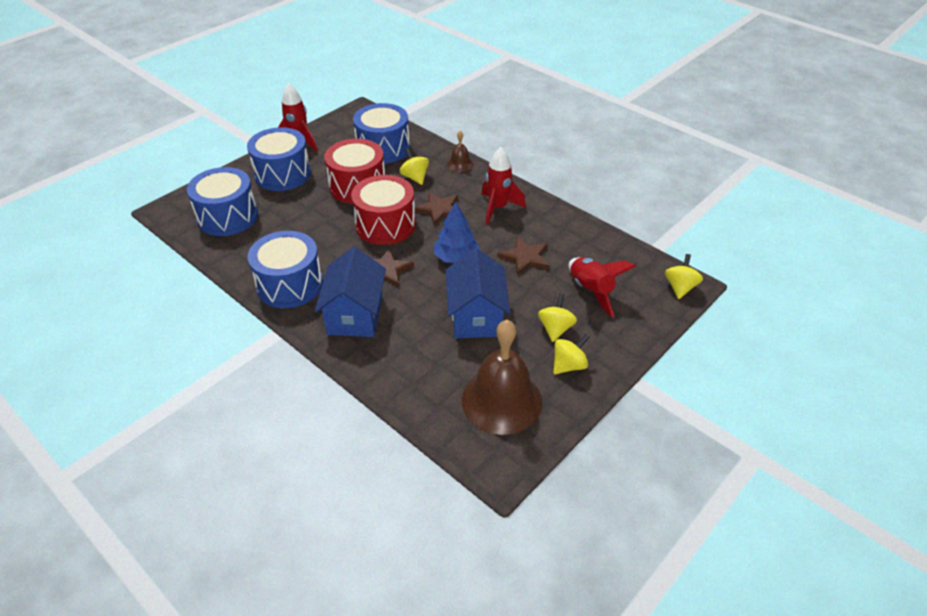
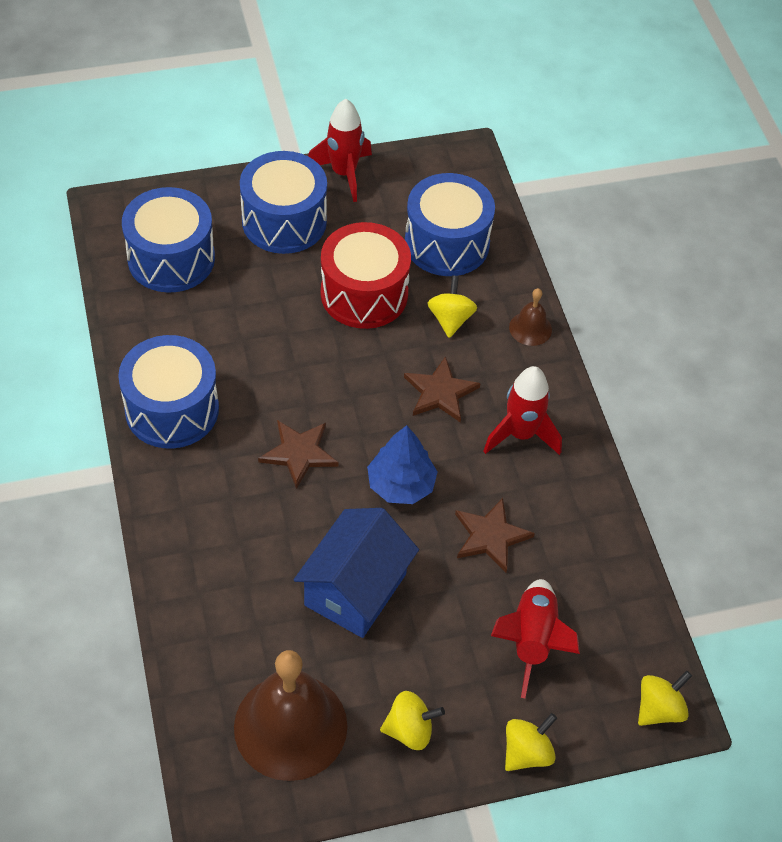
camera: 30 degrees right, 10 degrees up
(355, 315) = (214, 499): blue house -> none
(385, 225) = (352, 380): red drum -> none
(555, 329) = (438, 668): yellow spinning top -> yellow spinning top (527, 752)

